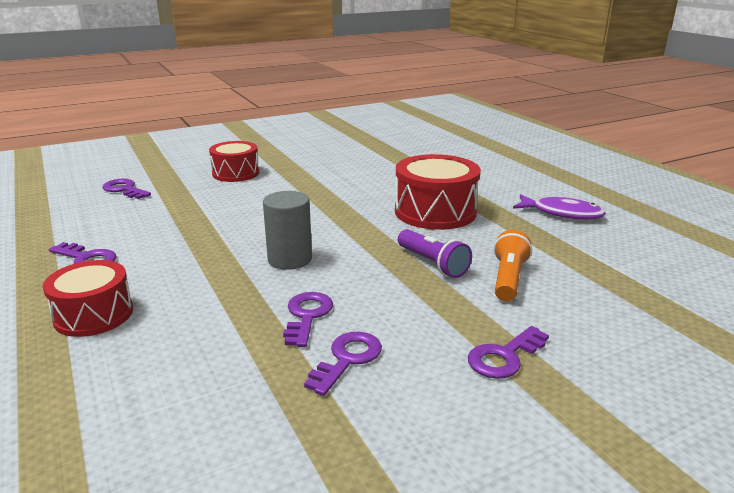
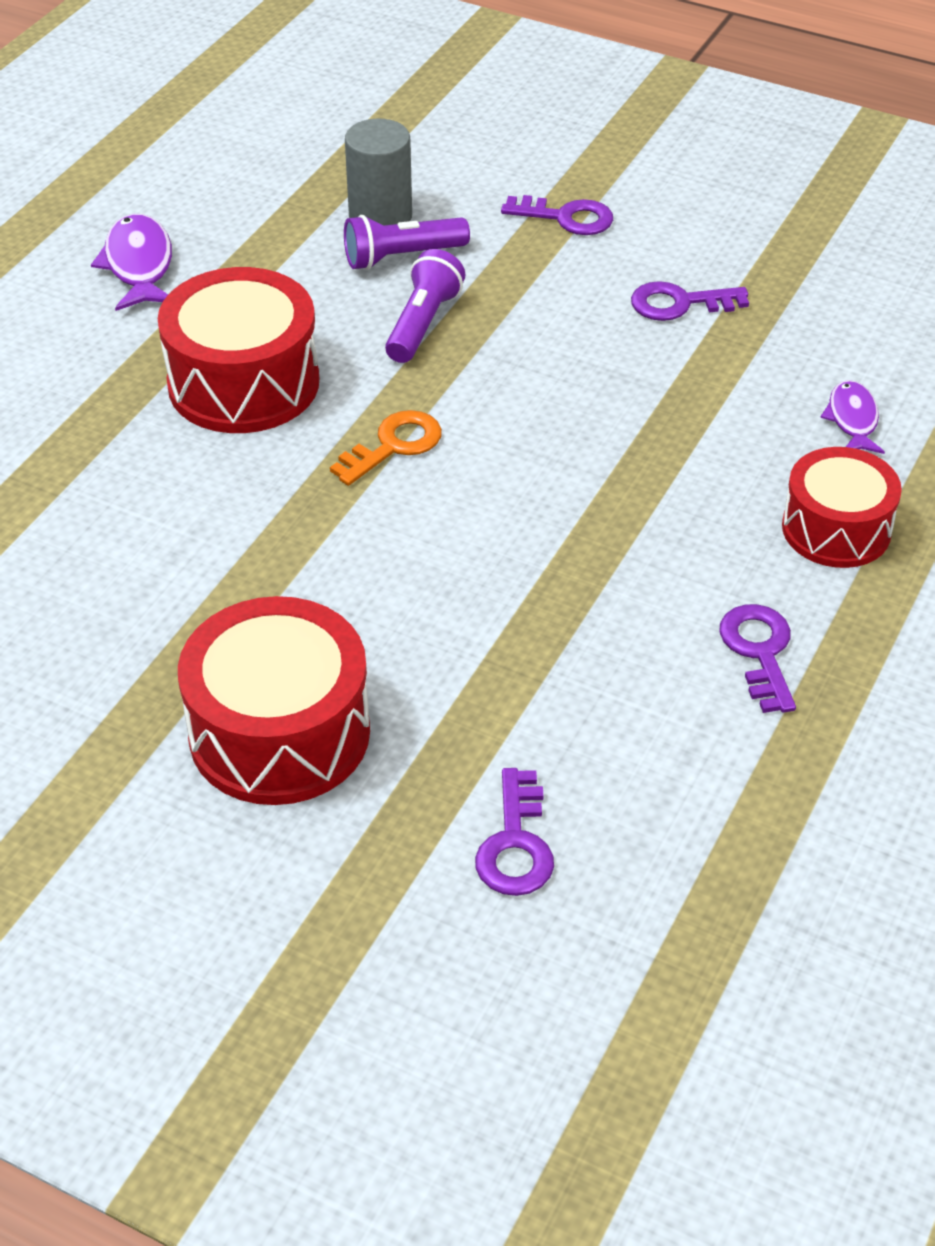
camera: 125 degrees left, 20 degrees up
(142, 370) = (852, 419): none -> purple fish
(236, 173) = (279, 733): red drum -> red drum, size x1.51
(290, 259) = (540, 448): grey cylinder -> grey cylinder (380, 217)
(307, 316) = (644, 365): purple key -> none
(345, 228) = (393, 446): none -> orange key
(508, 278) = (402, 257): orange flashlight -> purple flashlight

